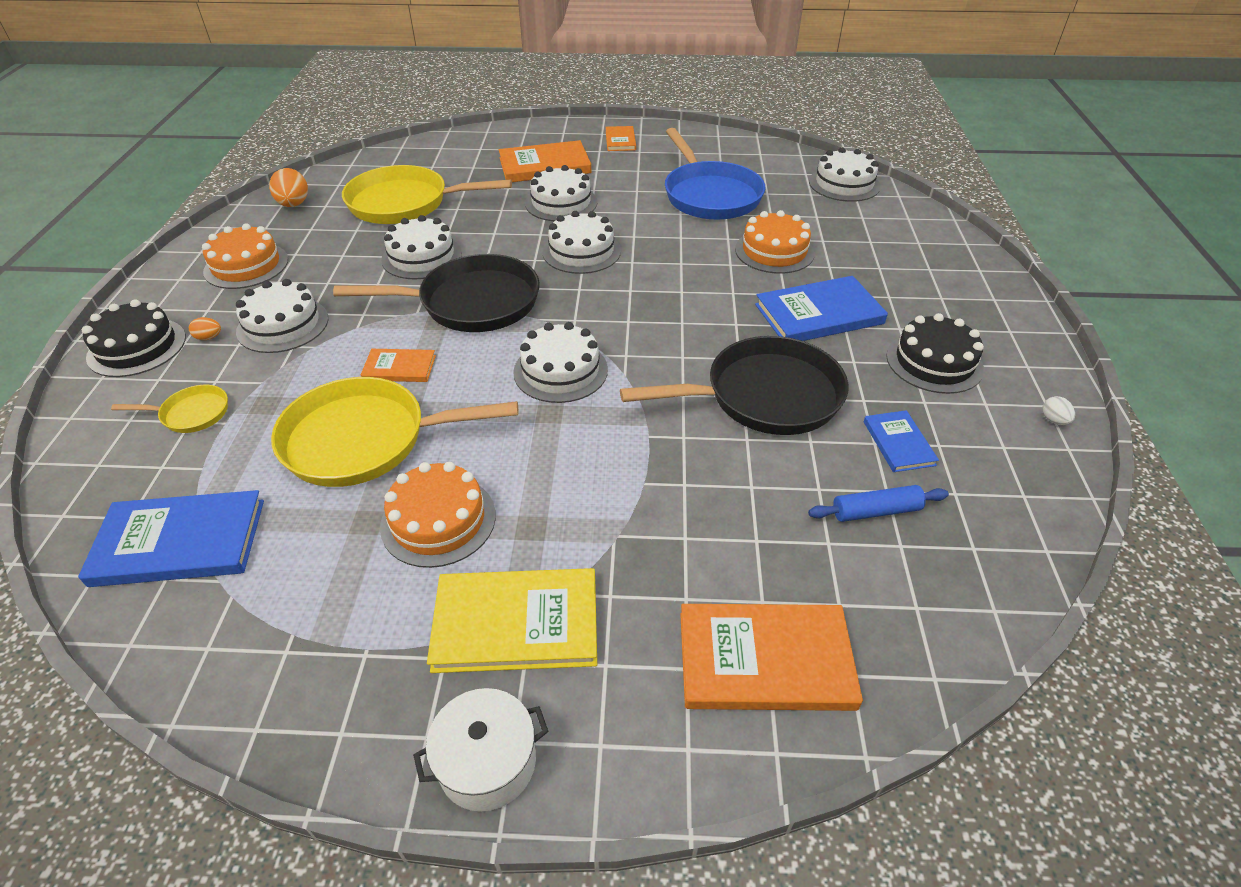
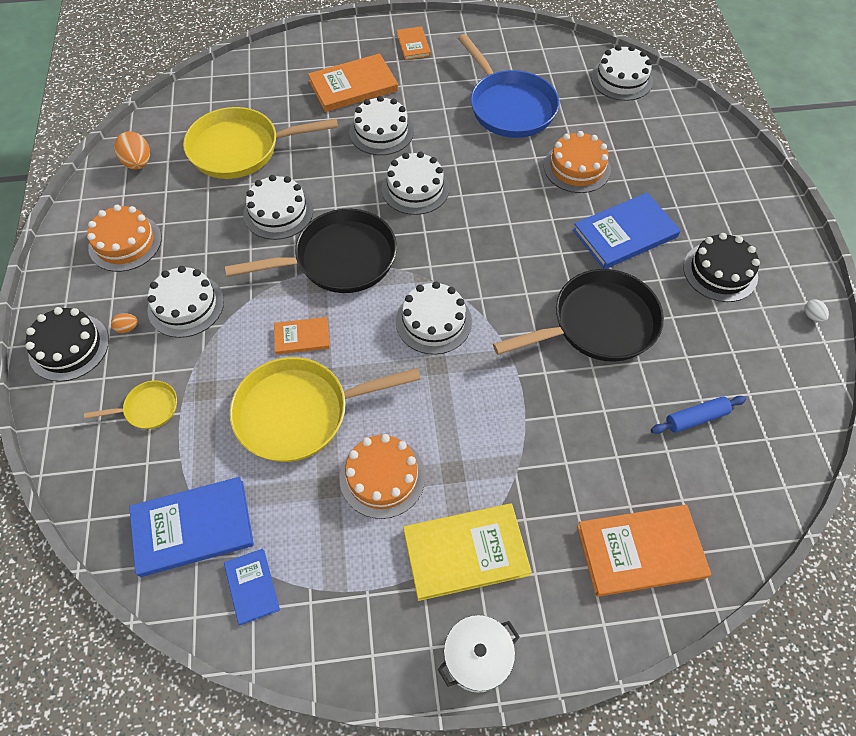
camera: 10 degrees left, 15 degrees up
(898, 443) = (703, 354): blue book -> blue book (252, 587)

